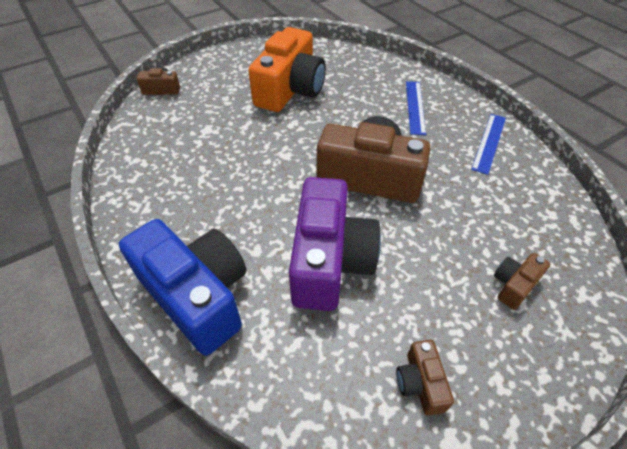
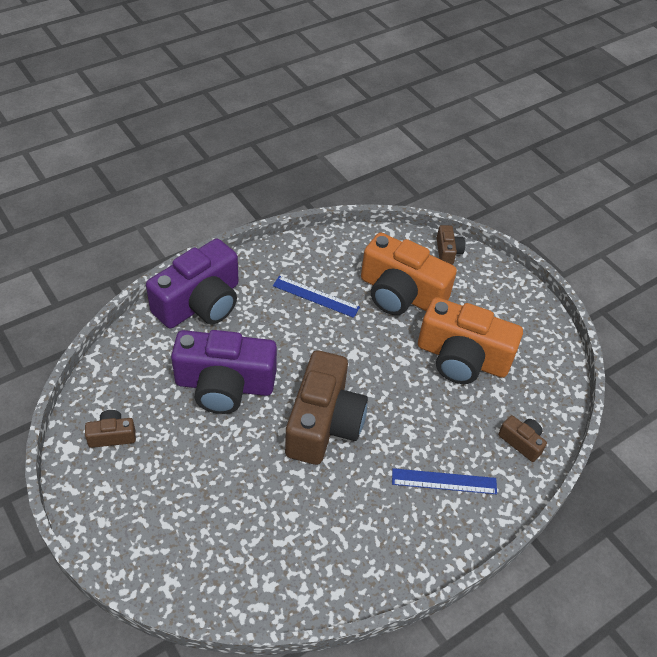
camera: 85 degrees right, 0 degrees up
(197, 295) = (200, 303): blue camera -> purple camera
(210, 121) = (401, 294): none -> orange camera
(489, 142) = (382, 551): blue ruler -> blue ruler (315, 296)
(514, 285) = (186, 523): brown camera -> brown camera (521, 442)

